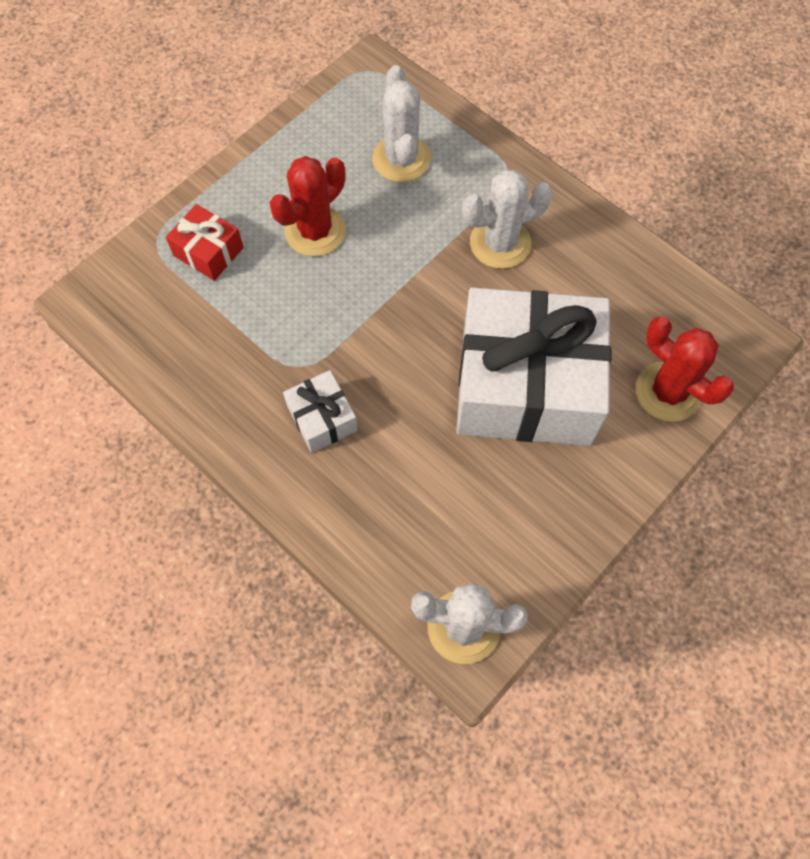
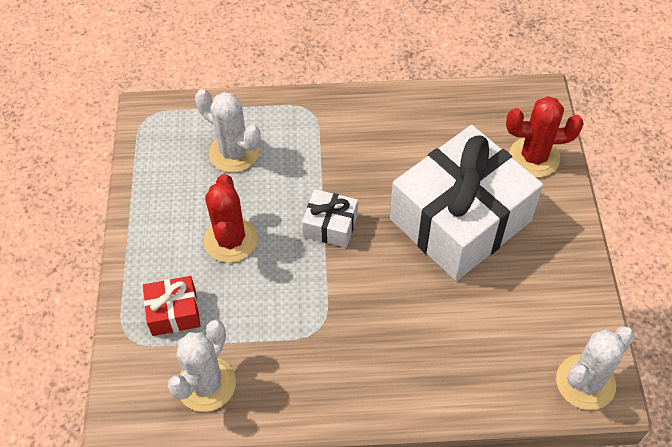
camera: 45 degrees left, 10 degrees down
(322, 418) = (370, 346): white gift -> white gift (330, 226)
(500, 243) = (351, 153): white cactus -> white cactus (206, 384)

